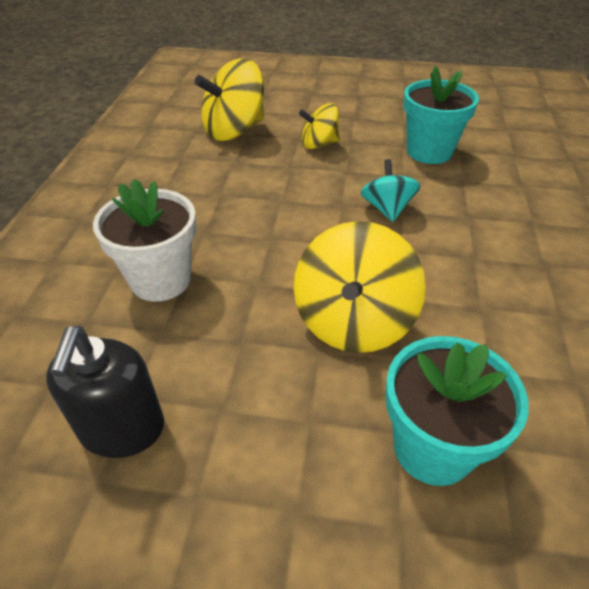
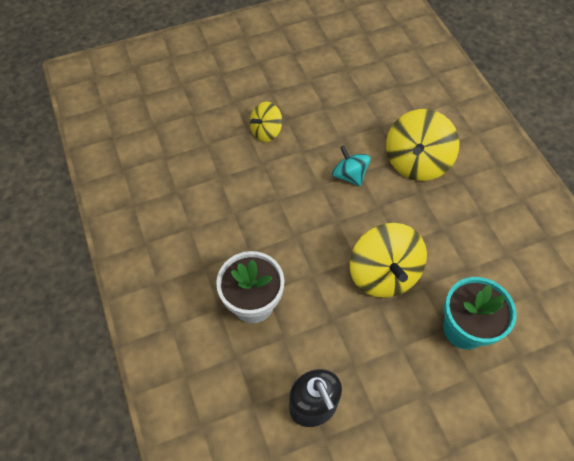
camera: 30 degrees left, 15 degrees up
(234, 130) = (194, 144): yellow spinning top -> yellow spinning top (416, 162)
(429, 152) = (344, 106): turquoise flower pot -> none

